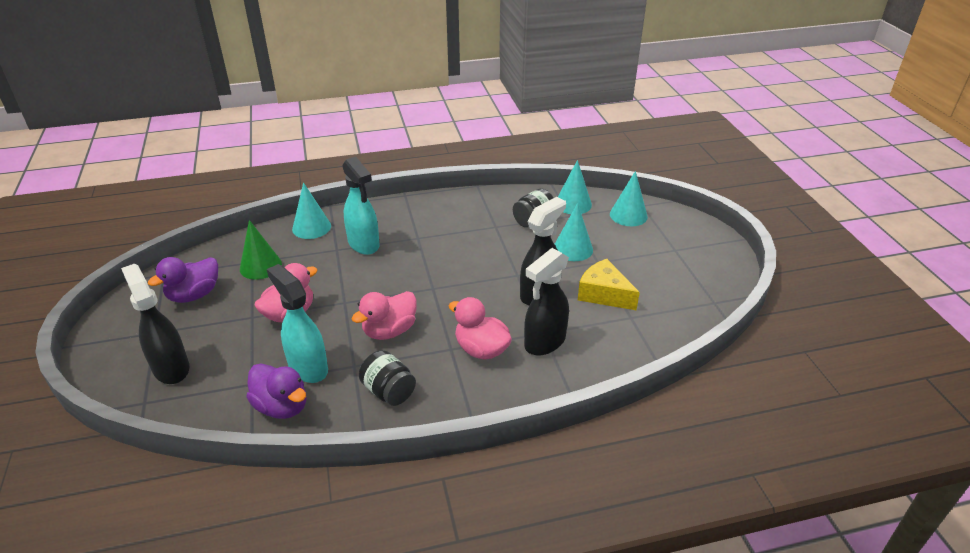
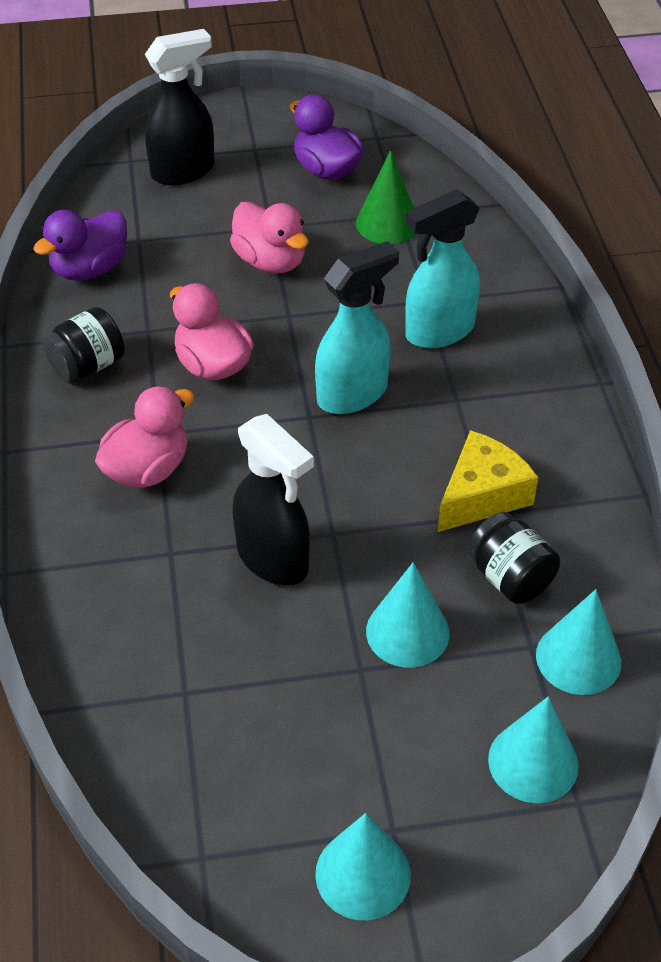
camera: 95 degrees right, 10 degrees up
(308, 367) = (155, 286): turquoise spray bottle -> turquoise spray bottle (353, 394)
(311, 227) = (491, 268): turquoise cone -> turquoise cone (363, 874)
(544, 342) = (146, 551): black spray bottle -> none
(604, 294) = (257, 660): yellow cheese -> yellow cheese (482, 495)

